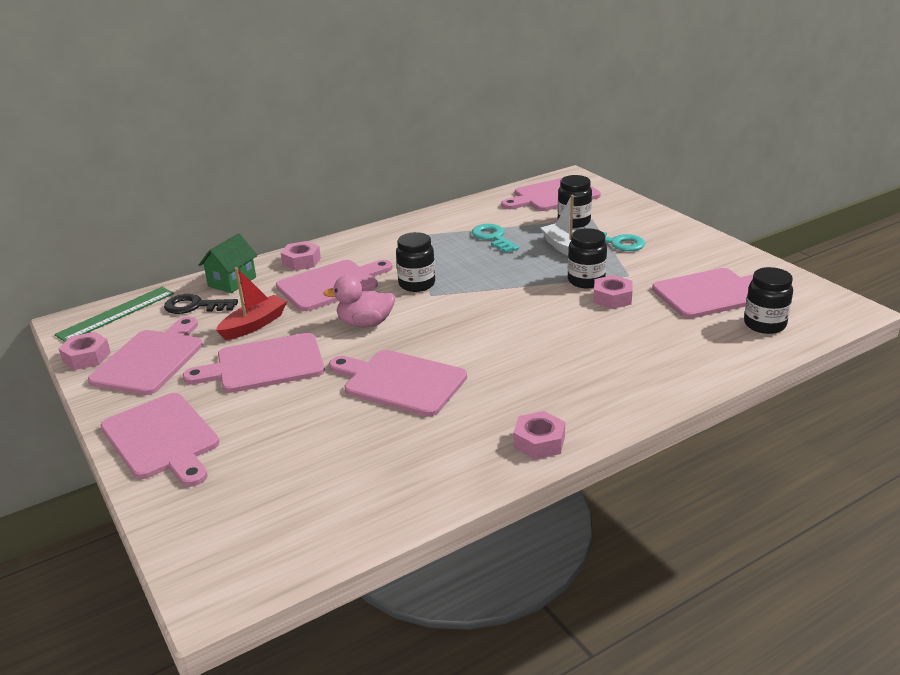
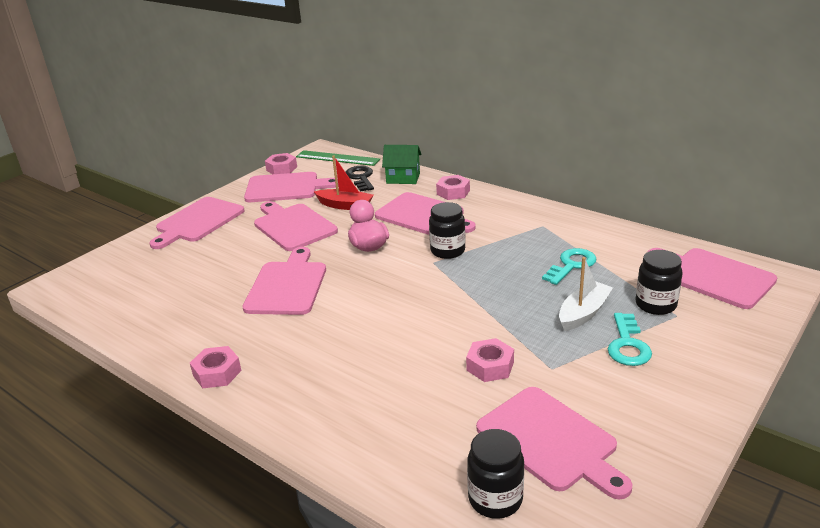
camera: 70 degrees right, 0 degrees up
(586, 281) = (517, 341): black jar -> none

